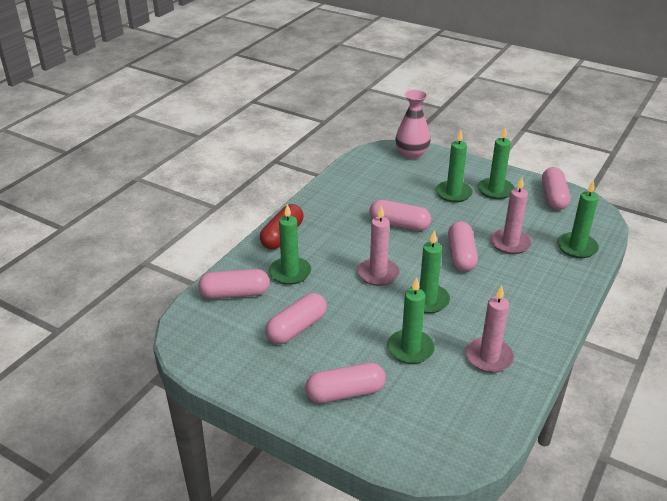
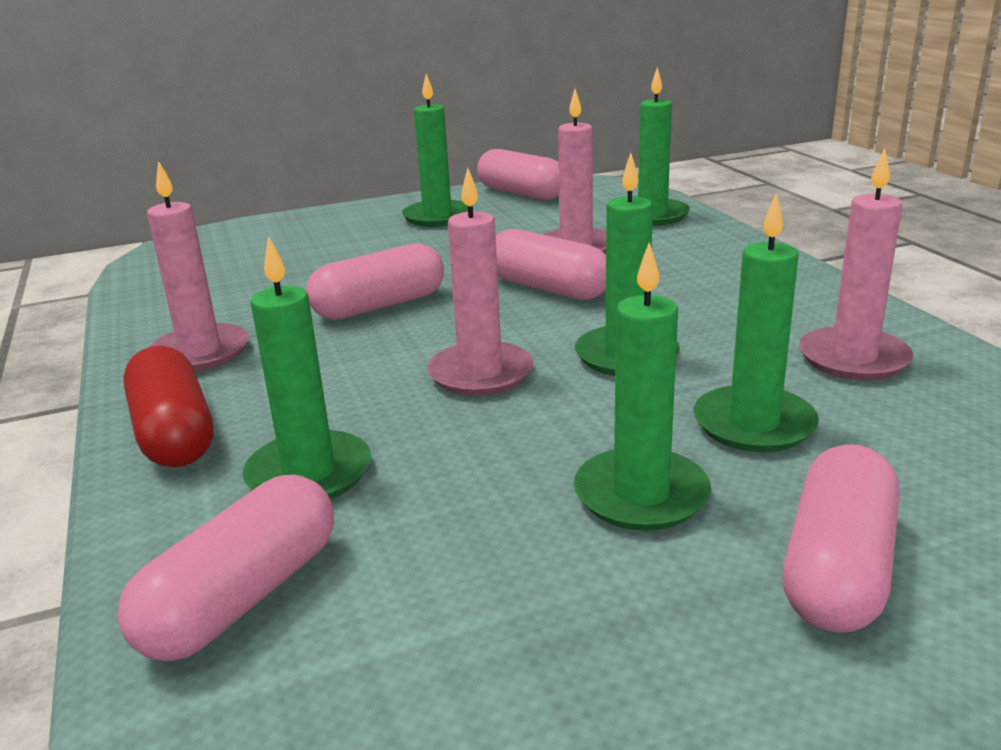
camera: 50 degrees left, 10 degrees down
(297, 328) = (516, 546): pink capsule -> none
(326, 209) = (200, 352): none -> pink candle
(411, 154) = (230, 236): pink vase -> none
(453, 193) = (387, 242): green candle -> green candle (641, 495)

